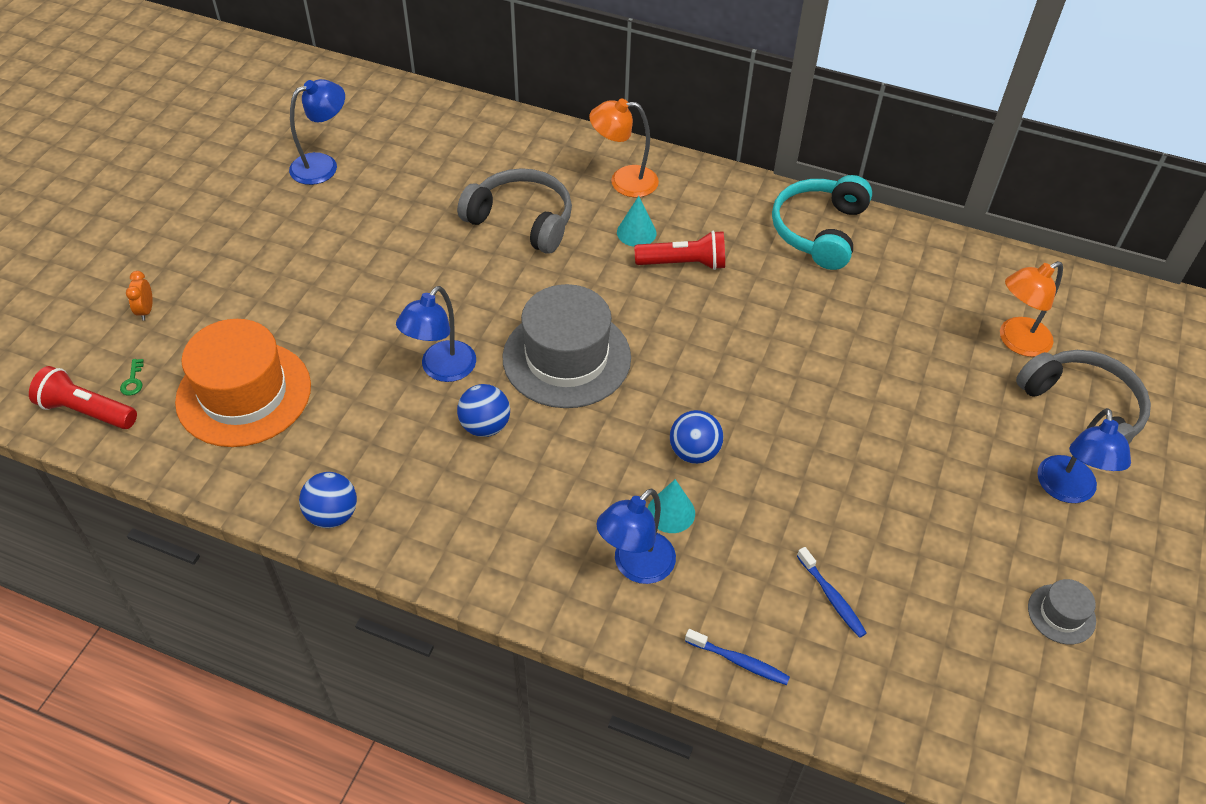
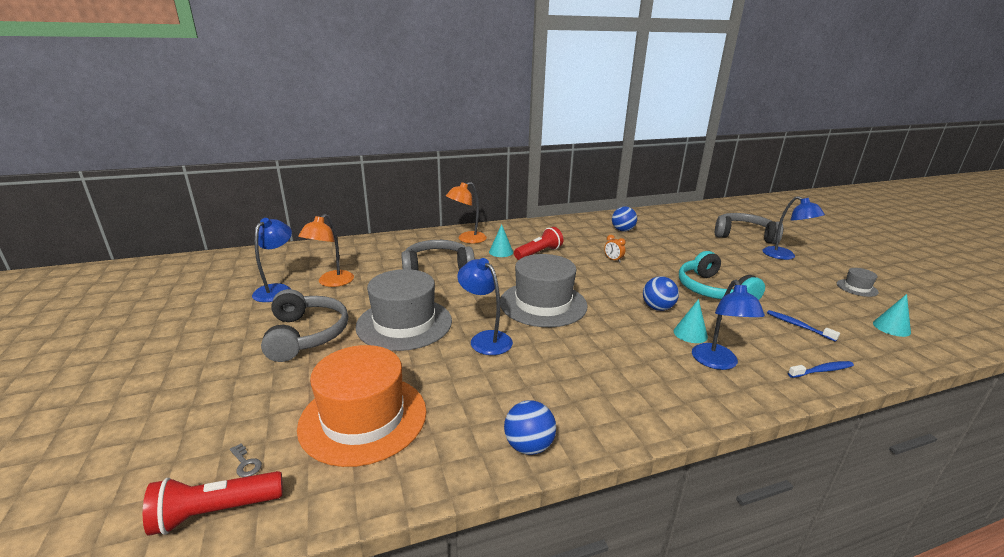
camera: 40 degrees left, 25 degrees down
(133, 381) = (246, 463): green key -> grey key
(146, 310) = (208, 414): orange clock -> orange clock (613, 260)
(290, 256) = (306, 335): none -> grey headphones
(390, 296) = (404, 323): none -> grey hat
(441, 369) = (485, 339): blue lamp -> blue lamp turned 150 degrees clockwise
(485, 426) = (548, 349): blue ball -> blue ball (622, 230)
(819, 230) = (573, 226): turquoise headphones -> turquoise headphones (712, 290)
(832, 597) = (798, 326): blue toothbrush -> blue toothbrush turned 150 degrees counterclockwise
(964, 692) = (891, 327): none -> turquoise cone
(1016, 341) = (691, 228): orange lamp -> orange lamp (331, 282)

